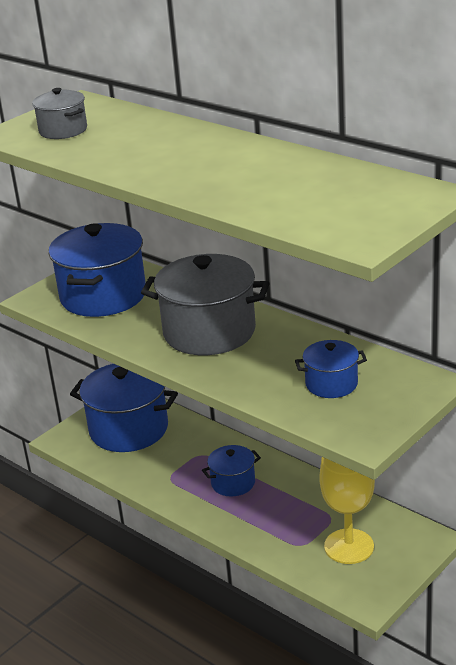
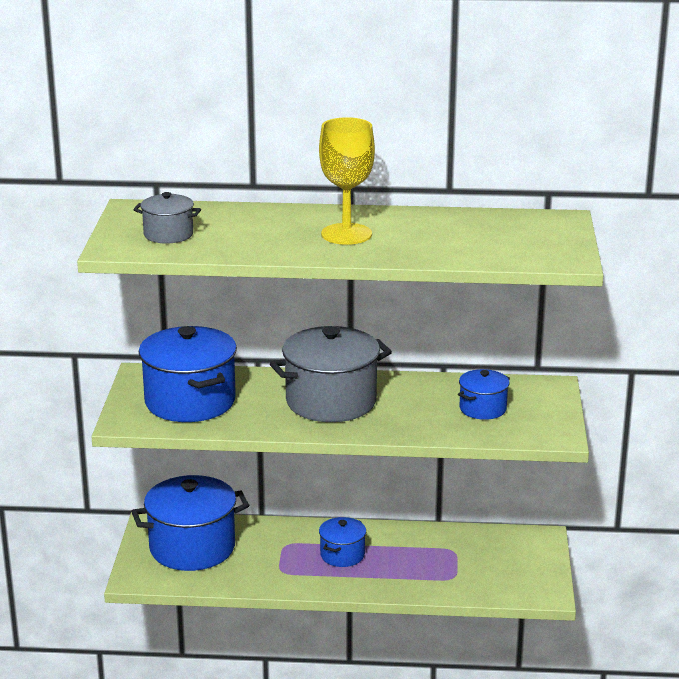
camera: 40 degrees left, 5 degrees down
(349, 546) = (490, 564): yellow goblet -> yellow goblet (346, 234)

